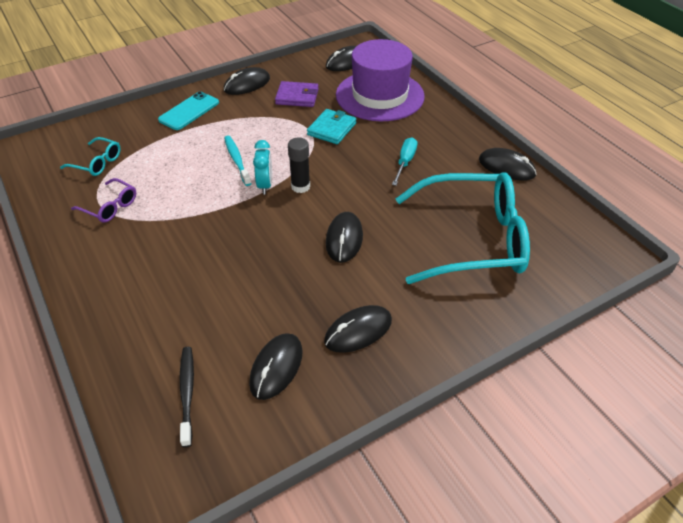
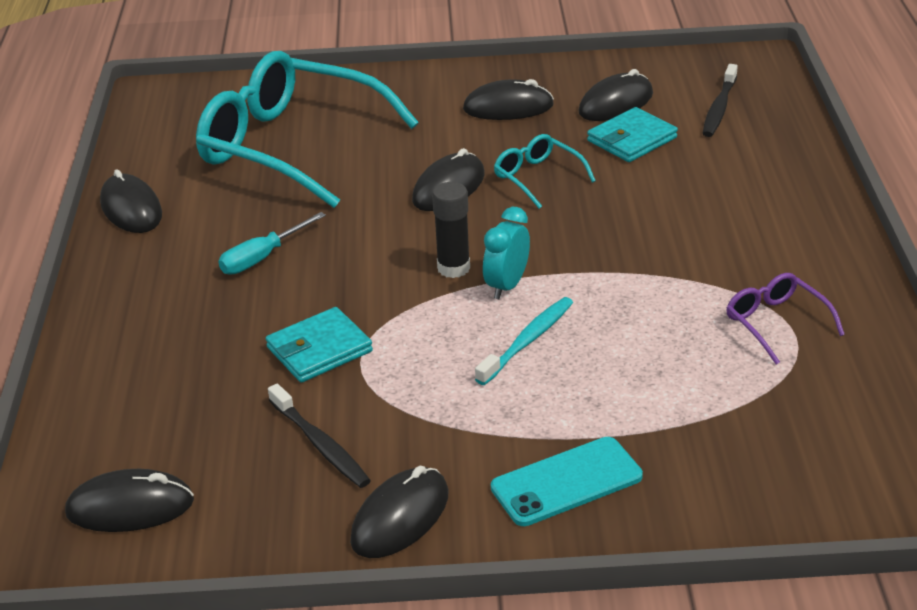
camera: 150 degrees left, 10 degrees down
(97, 163) = (790, 414): turquoise glasses -> turquoise glasses (537, 177)
(237, 160) = (527, 341): turquoise toothbrush -> turquoise toothbrush turned 150 degrees counterclockwise
(245, 327) = (632, 139): none -> turquoise wallet
(247, 84) = (400, 517): black mouse -> black mouse turned 45 degrees counterclockwise
(297, 97) = (320, 444): purple wallet -> black toothbrush
(380, 96) = (162, 392): purple hat -> none

